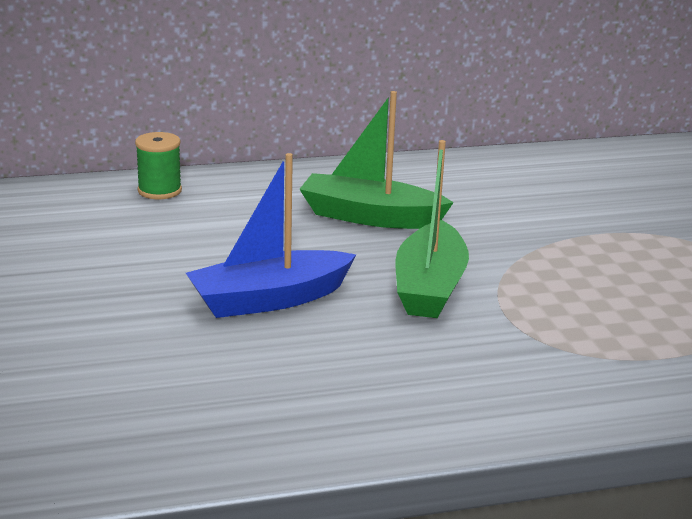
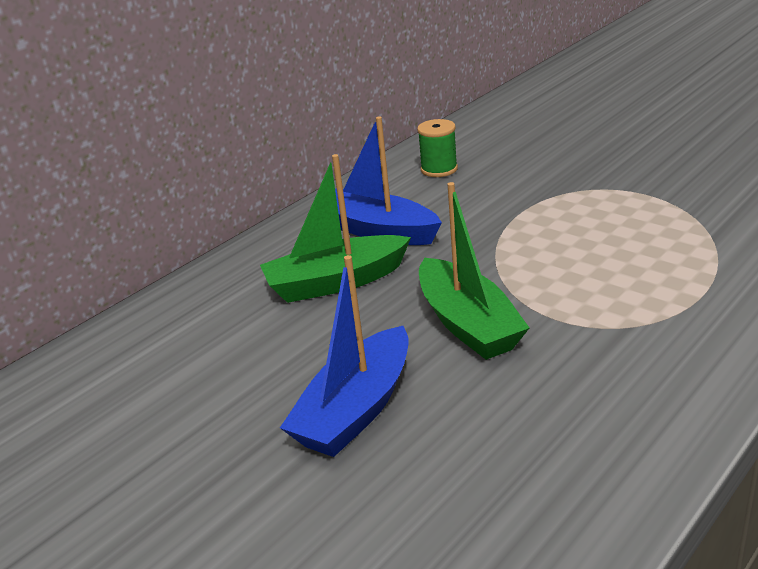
camera: 30 degrees left, 5 degrees up
(159, 191) = (111, 349): green spool -> green spool (439, 169)
(456, 196) = (378, 231): none -> blue boat

